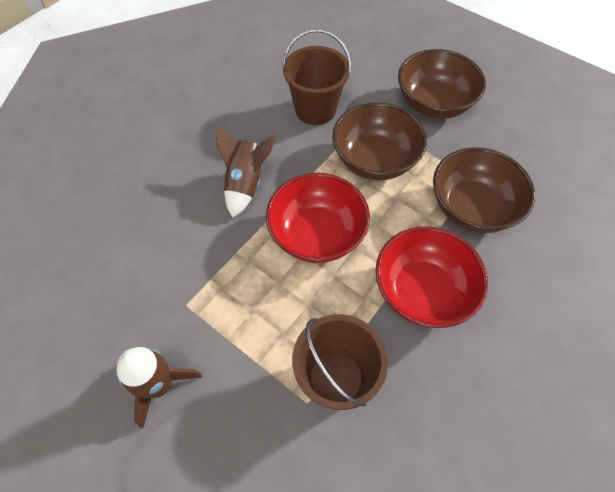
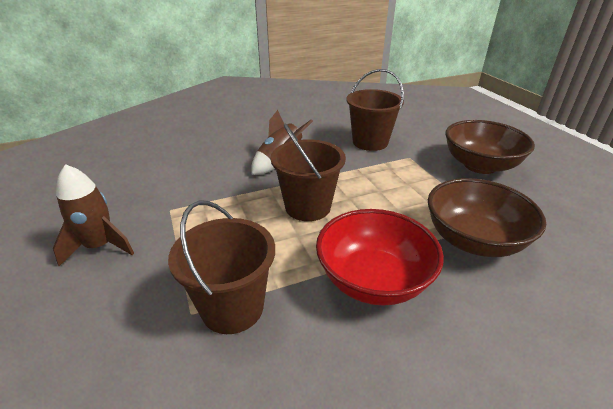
camera: 30 degrees right, 25 degrees down
(317, 234) = (307, 207): red bowl -> brown bucket
(375, 160) = (397, 181): brown bowl -> none

